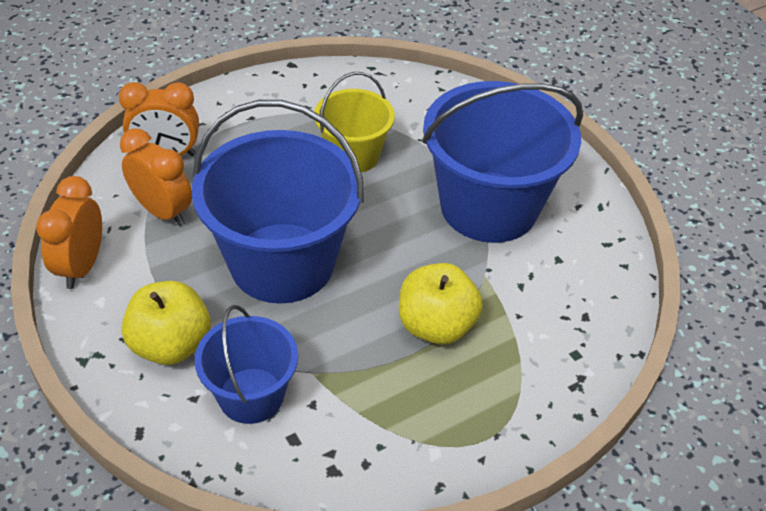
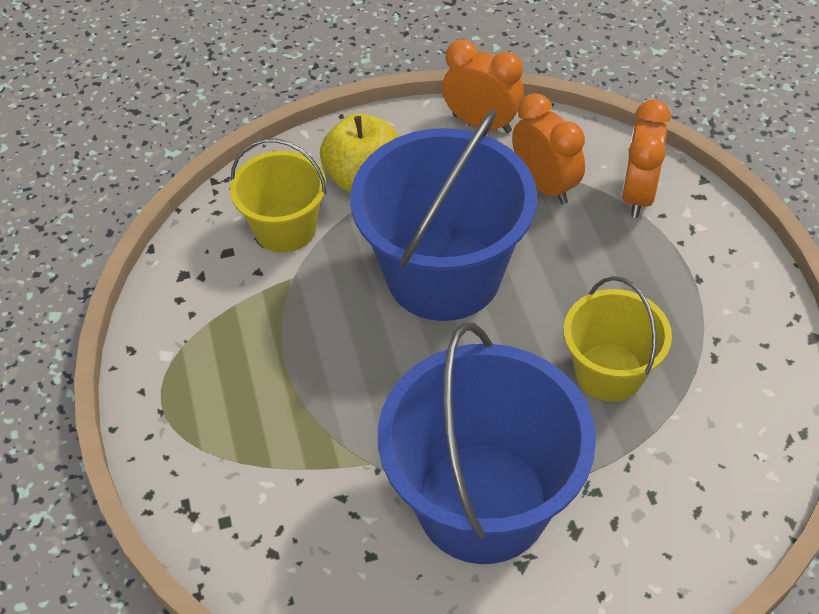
camera: 110 degrees right, 5 degrees up
(162, 212) = (545, 185): orange clock -> orange clock turned 90 degrees counterclockwise
(251, 395) = (285, 228): blue bucket -> yellow bucket
(436, 326) = (312, 394): yellow apple -> none

